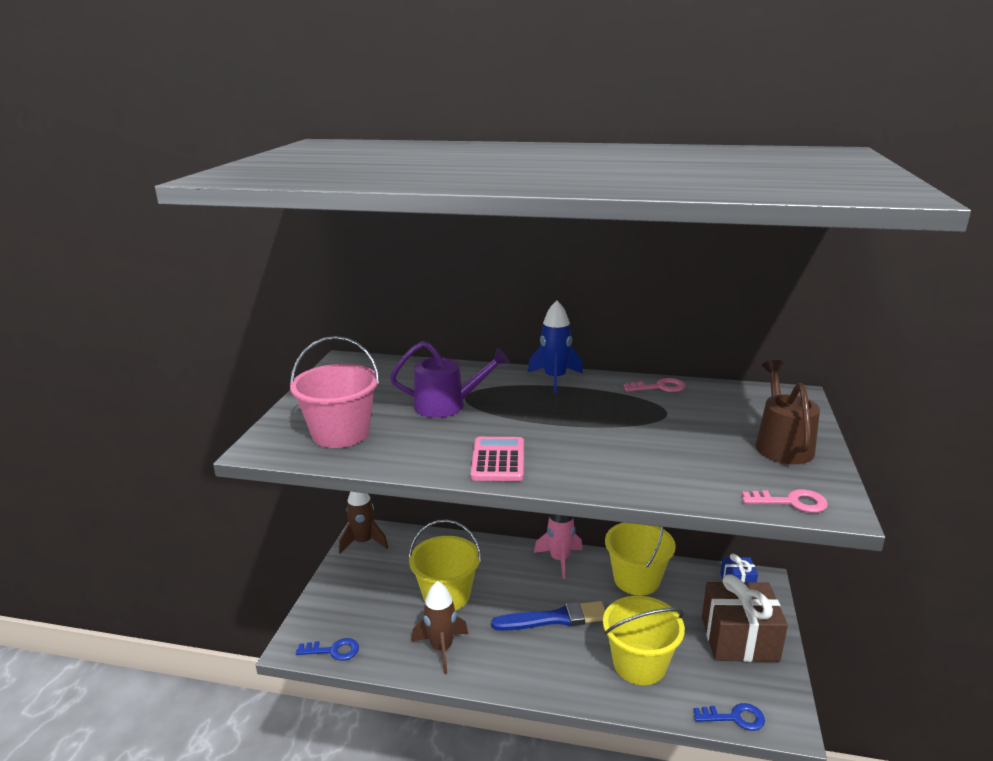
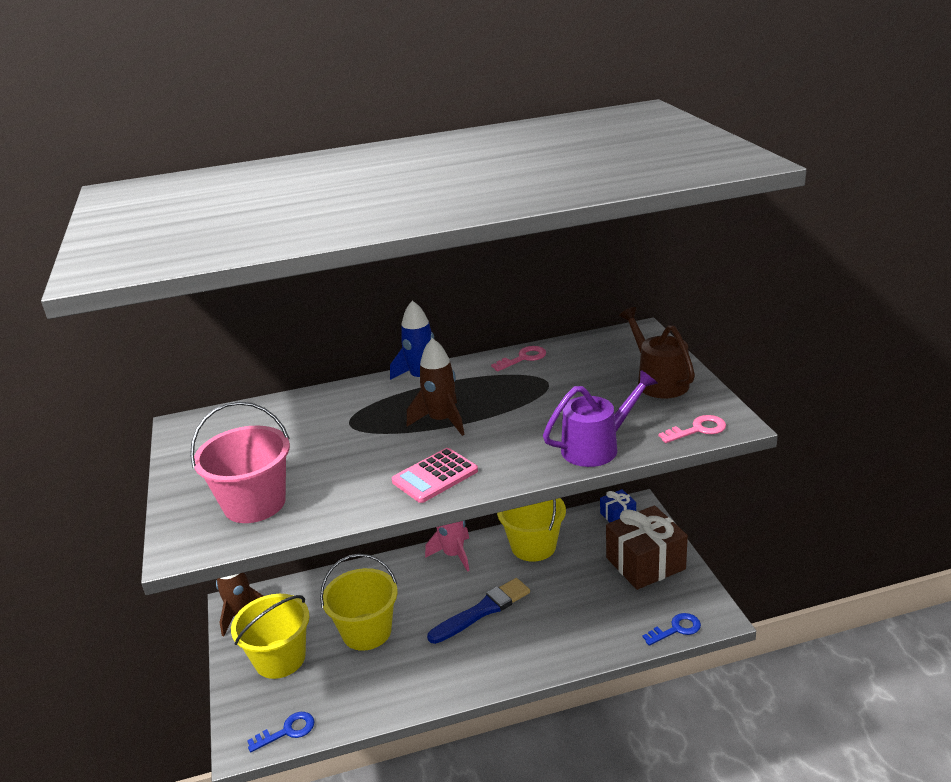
camera: 25 degrees left, 5 degrees up
(441, 648) = (395, 682): brown rocket -> brown rocket (442, 421)
(447, 405) = (340, 438): purple watering can -> purple watering can (597, 447)
(498, 460) = (435, 476): pink calculator -> pink calculator turned 105 degrees counterclockwise
(639, 664) = (578, 619): yellow bucket -> yellow bucket (280, 658)

